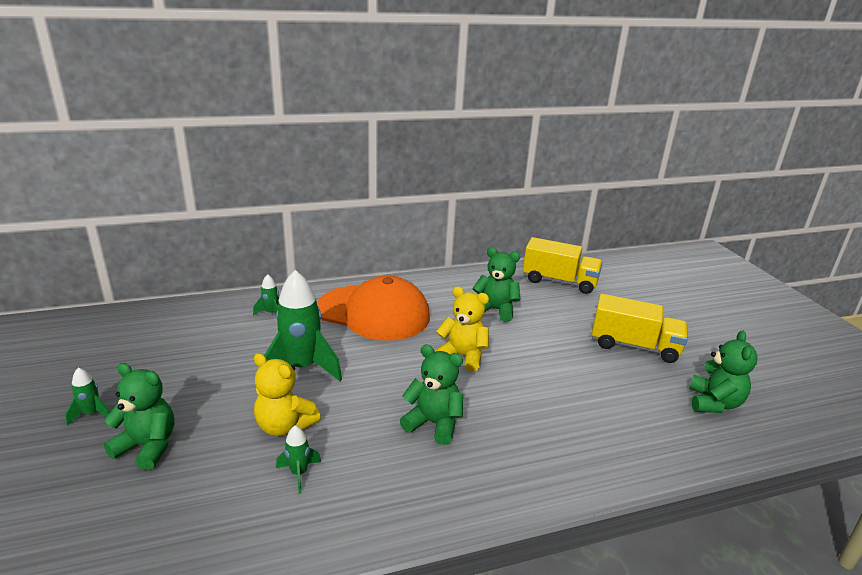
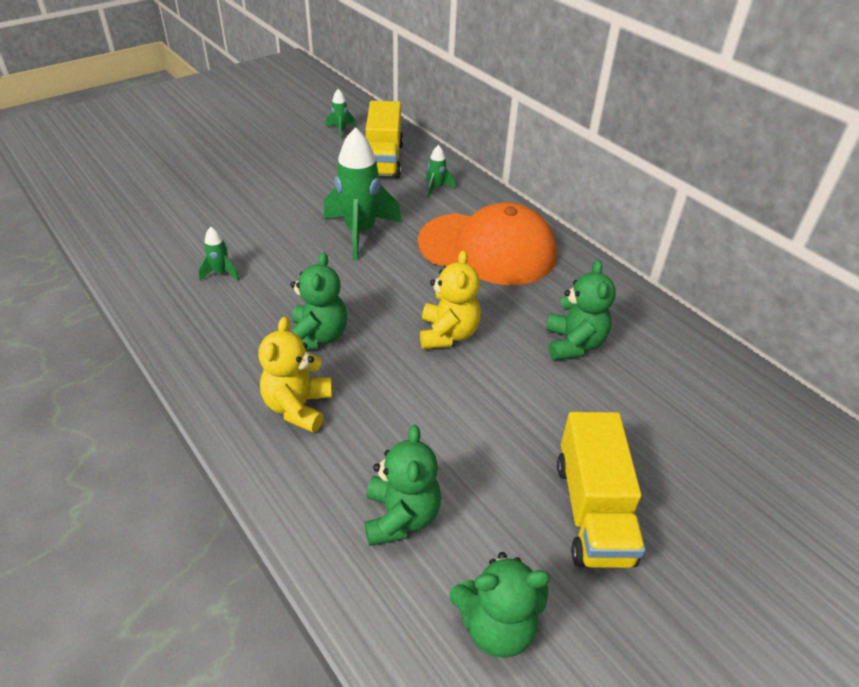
camera: 70 degrees right, 15 degrees up
(92, 414) = (252, 159): green rocket -> green rocket (340, 130)
(147, 447) = (226, 194): green teddy bear -> green teddy bear (401, 517)
(284, 426) = (275, 248): yellow teddy bear -> yellow teddy bear (298, 407)
(373, 313) = (487, 249): orange cap -> orange cap turned 75 degrees counterclockwise
(559, 281) = (717, 400): yellow truck -> yellow truck (383, 160)

